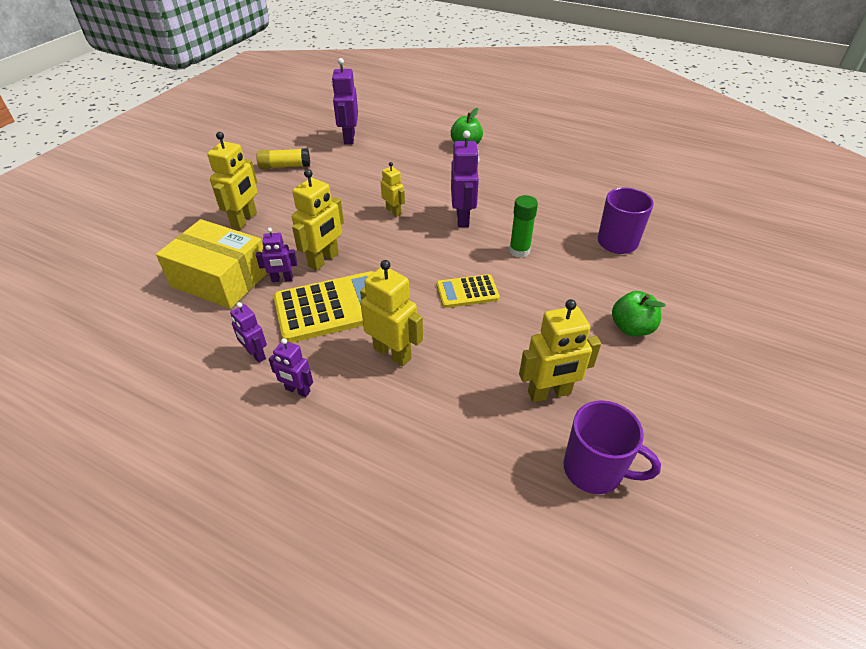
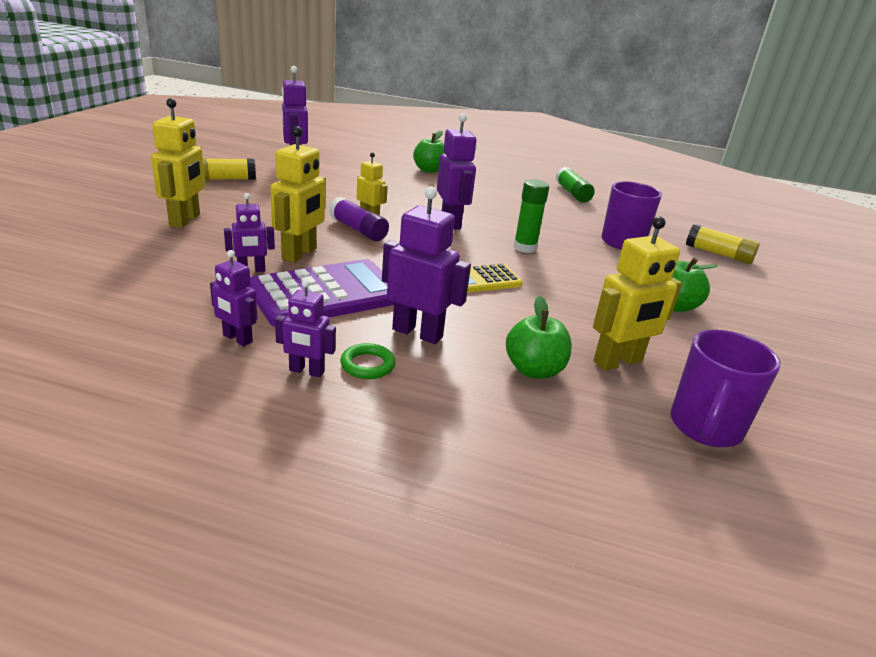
camera: 15 degrees left, 15 degrees down
(220, 278) = (167, 270): yellow box -> none
(332, 307) = (326, 294): yellow calculator -> purple calculator
(344, 386) = (367, 365): none -> green ring
(379, 229) = (358, 230): none -> purple glue stick
(392, 353) = (417, 333): yellow robot -> purple robot
(473, 399) = (534, 370): none -> green apple
(594, 470) = (705, 427): purple mug -> purple mug turned 105 degrees clockwise
(595, 173) = (572, 193): none -> green glue stick
(710, 258) = (718, 254): none -> yellow glue stick

